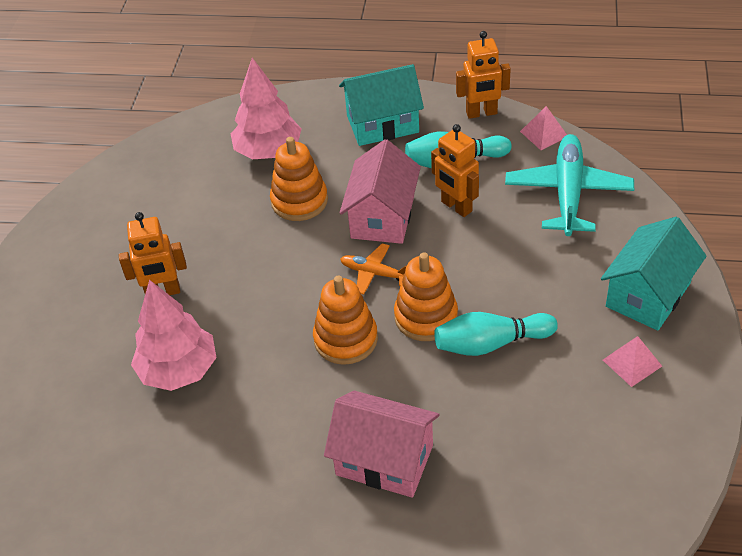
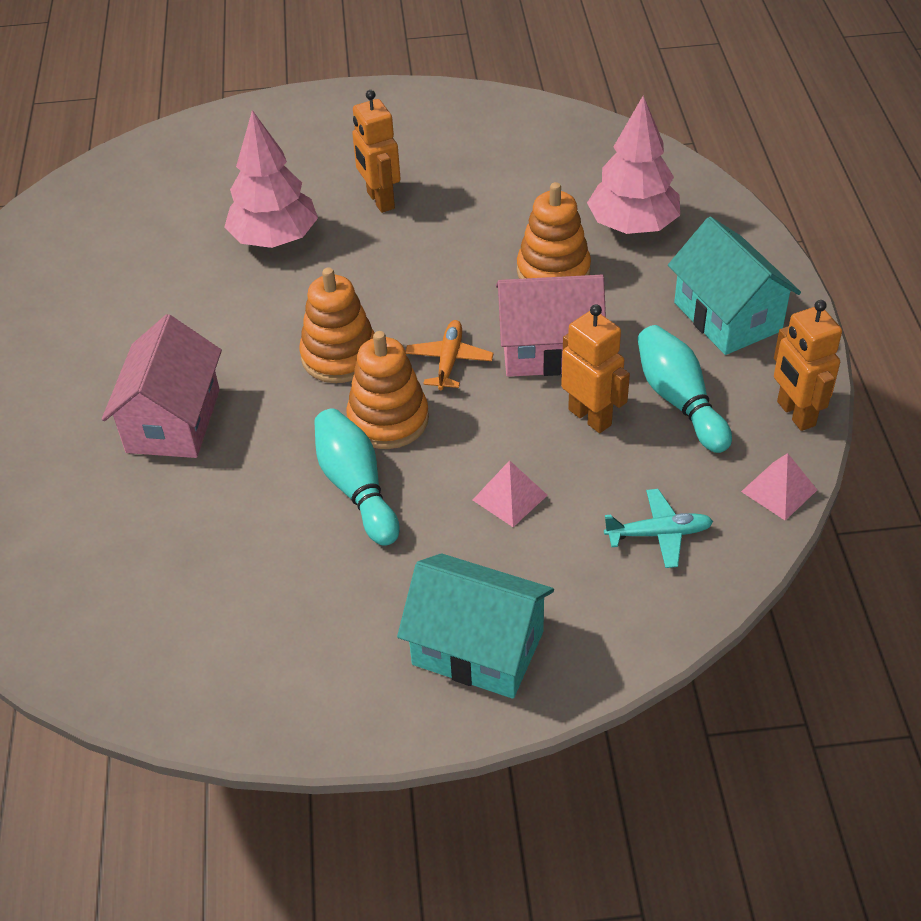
camera: 75 degrees right, 0 degrees up
(456, 207) = (590, 417): orange robot -> orange robot turned 105 degrees clockwise
(568, 193) = (658, 534): turquoise plane -> turquoise plane, size x0.52
(632, 363) = (349, 639): pink pyramid -> pink pyramid (510, 497)

